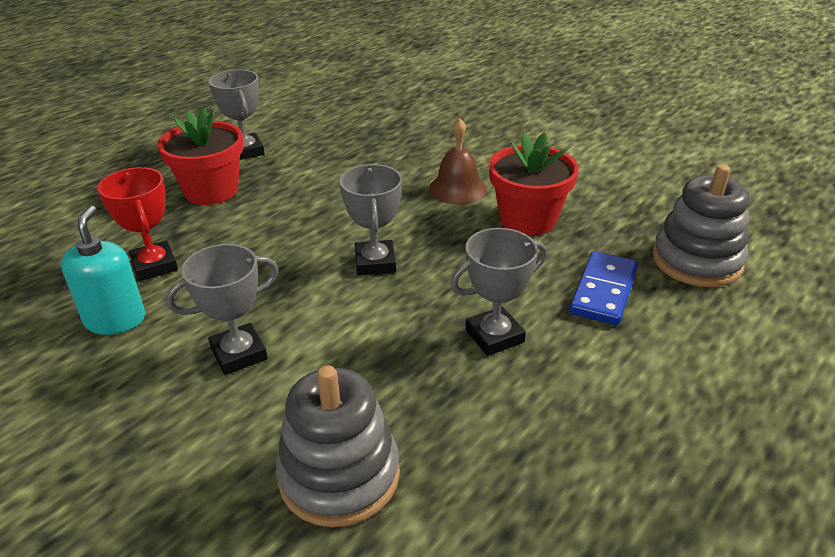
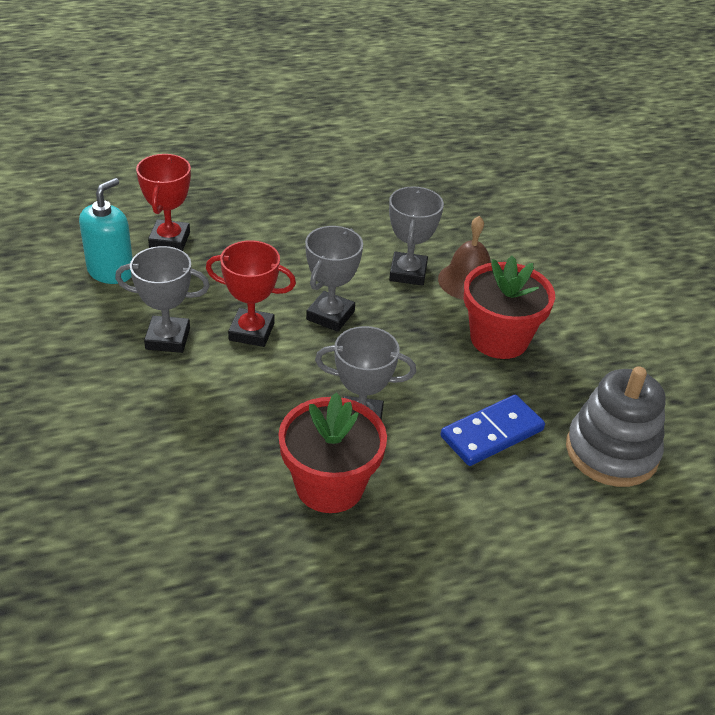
camera: 30 degrees right, 5 degrees up
(211, 191) = (264, 192): red flower pot -> red flower pot (329, 486)
(246, 151) = (323, 164): grey trophy -> grey trophy (408, 273)
(317, 308) = (251, 332): none -> red trophy
(339, 475) = (156, 457): grey stacking toy -> none

